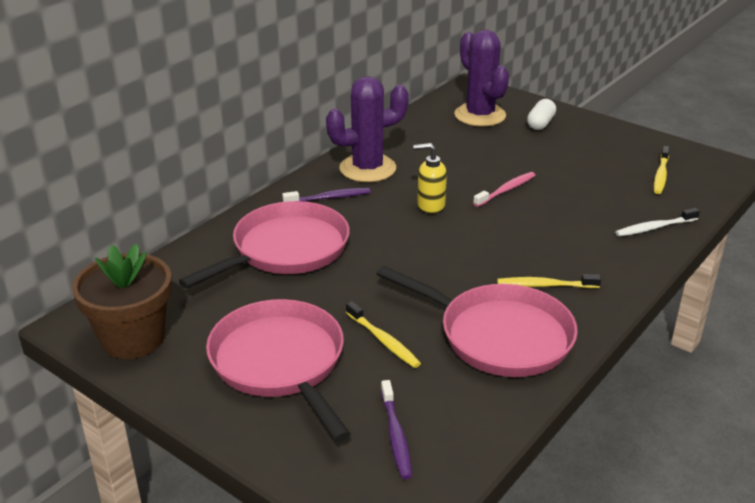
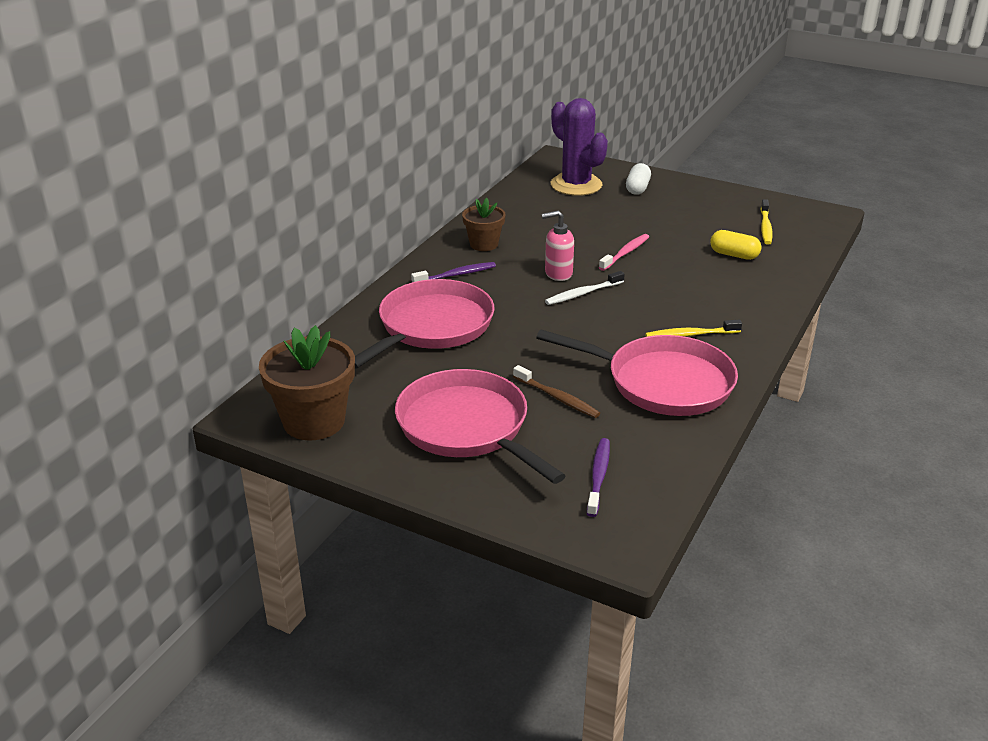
camera: 10 degrees left, 0 degrees up
(367, 168) = (484, 244): purple cactus -> brown flower pot
(383, 340) = (557, 398): yellow toothbrush -> brown toothbrush
(396, 435) = (598, 476): purple toothbrush -> purple toothbrush turned 150 degrees counterclockwise
(430, 206) = (558, 274): yellow soap dispenser -> pink soap dispenser
(618, 202) = (734, 255): none -> yellow capsule
(654, 228) = (774, 275): white toothbrush -> white toothbrush (582, 293)

